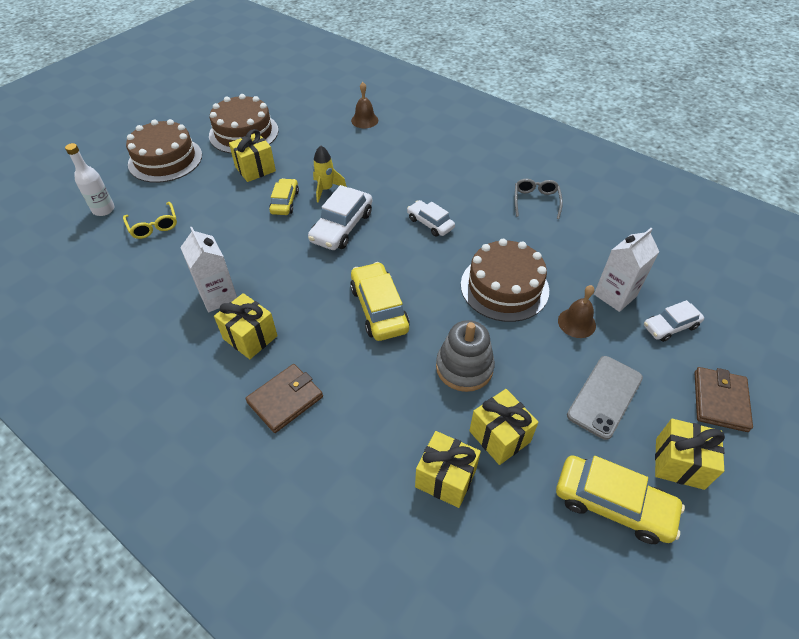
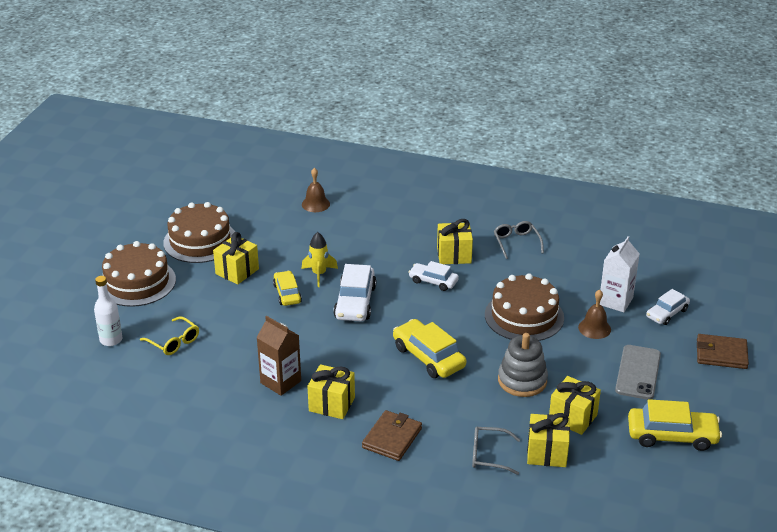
camera: 20 degrees left, 15 degrees down
(218, 296) = (280, 382): white carton -> brown carton
(376, 458) = (488, 455): none -> grey glasses
(679, 463) = (707, 400): yellow gift -> yellow gift (454, 255)
(720, 401) = (721, 354): brown wallet -> brown wallet turned 75 degrees counterclockwise

